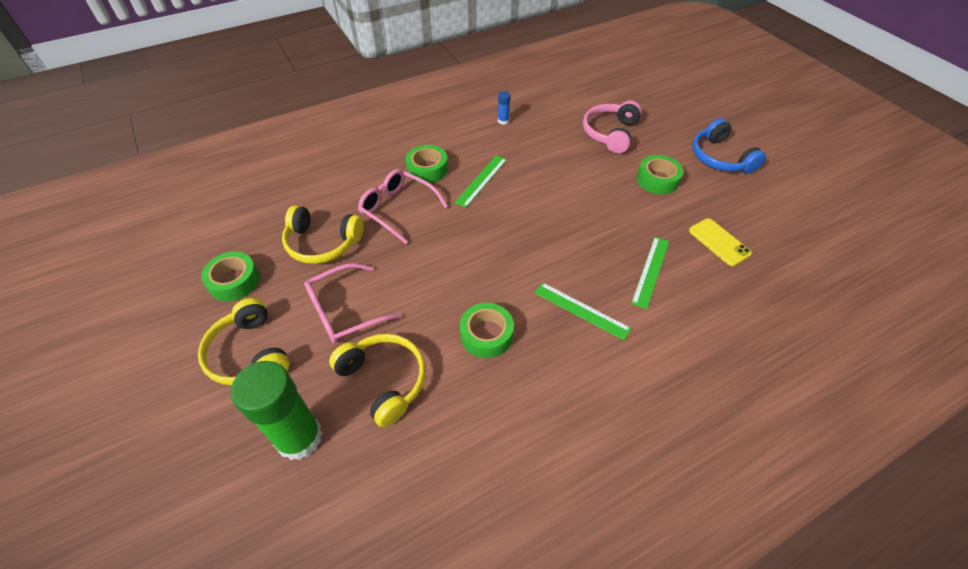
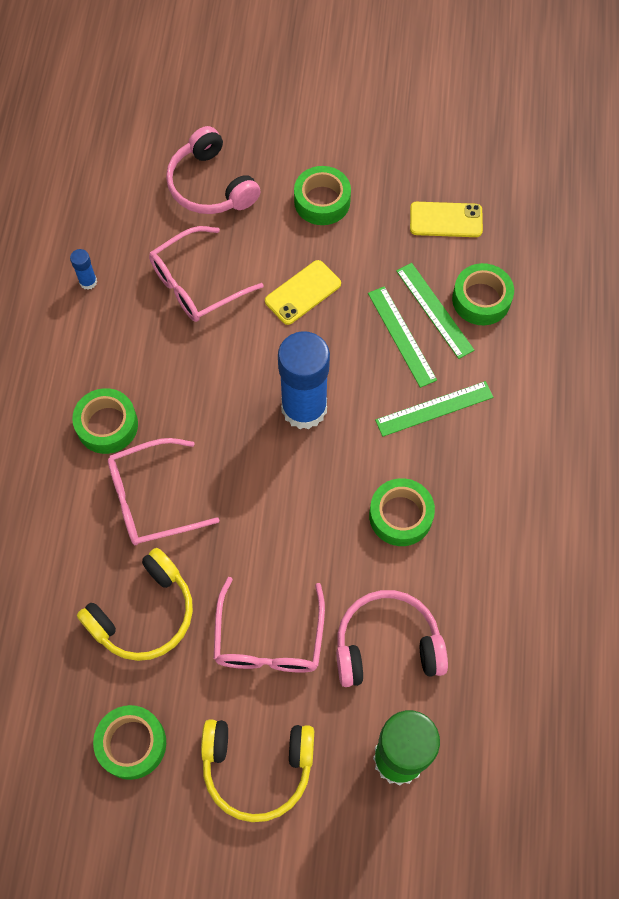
camera: 55 degrees left, 15 degrees up
(384, 380) = (387, 645): yellow headphones -> pink headphones
(481, 180) = (177, 378): green ruler -> green ruler (401, 336)
(516, 244) = (304, 408): none -> blue glue stick
(546, 158) = (196, 284): none -> pink glasses
(590, 203) = (303, 292): none -> yellow phone
(687, 292) = (481, 299): none -> green tape
(720, 158) = (339, 115): blue headphones -> none

